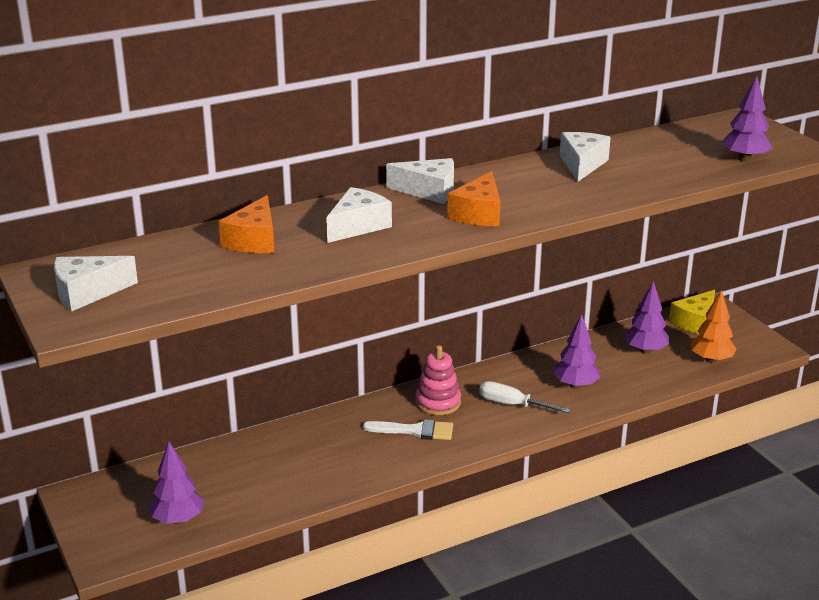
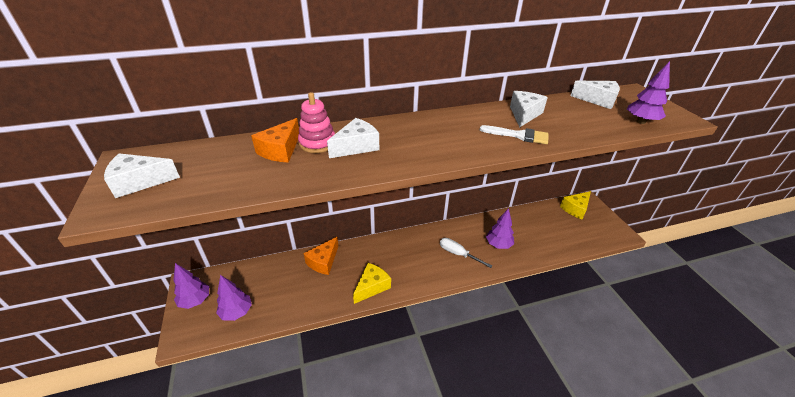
camera: 10 degrees right, 10 degrees up
(384, 462) = (372, 286): none -> yellow cheese
(415, 431) = (396, 265): white brush -> white brush (518, 135)
(429, 191) = (415, 124): white cheese -> white cheese (598, 100)
(438, 402) = (414, 246): pink stacking toy -> pink stacking toy (317, 143)
(478, 214) = (444, 146): orange cheese -> orange cheese (323, 262)
(645, 350) = (543, 225): purple tree -> purple tree (195, 301)
(711, 360) = (583, 237): orange tree -> none

